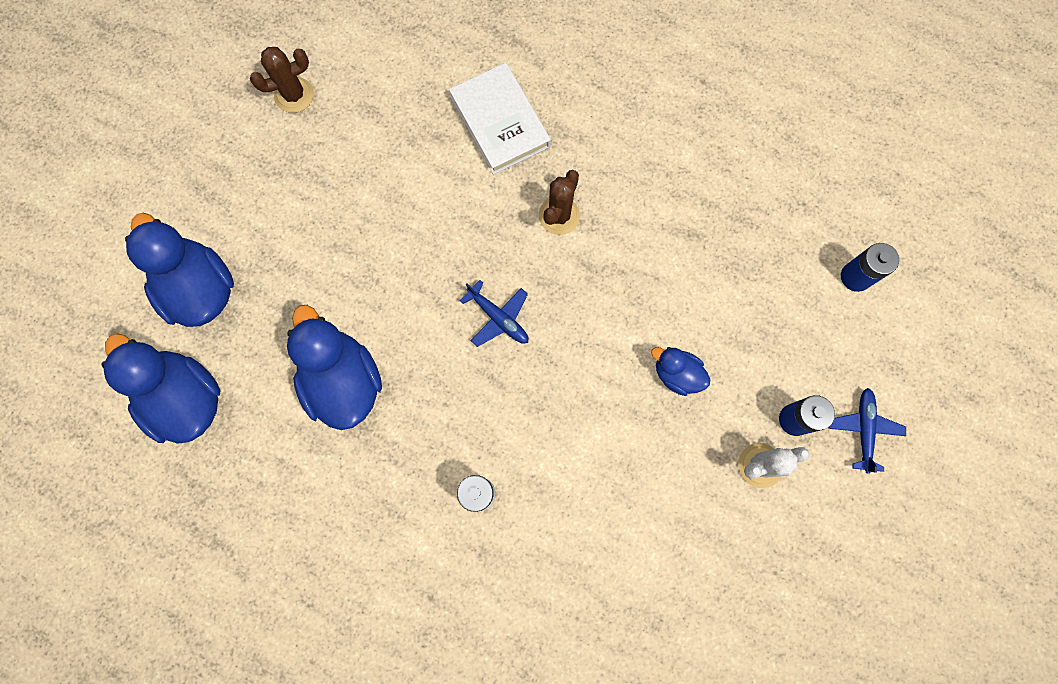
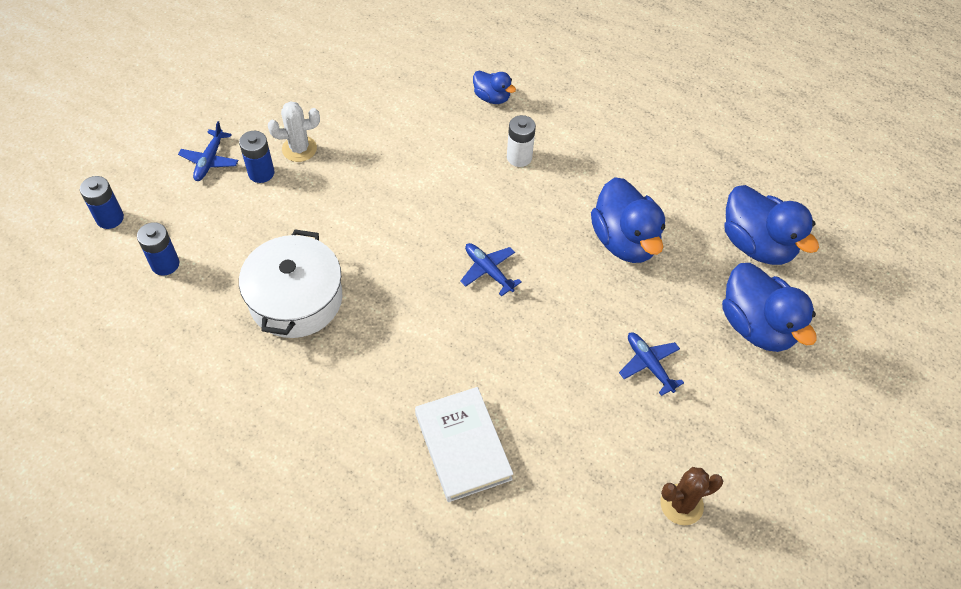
camera: 175 degrees left, 20 degrees down
(319, 228) = (649, 365): none -> blue plane
(559, 216) = (419, 347): brown cactus -> none
(676, 374) = (345, 213): blue duck -> blue duck (492, 97)
(701, 253) = (296, 299): none -> white pot
(943, 328) = (110, 218): none -> blue battery

